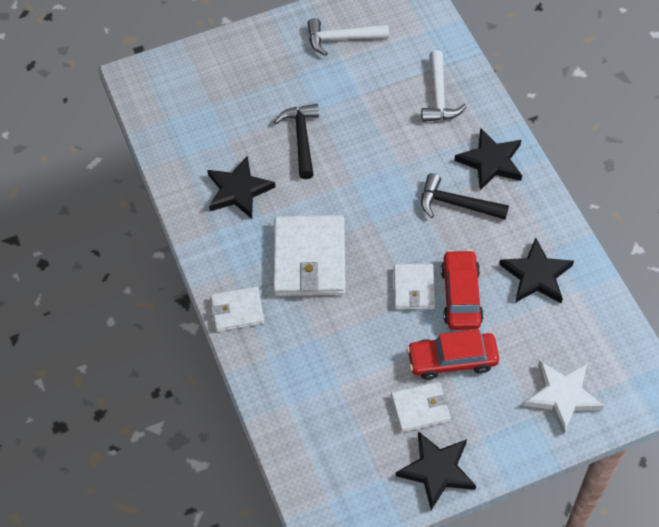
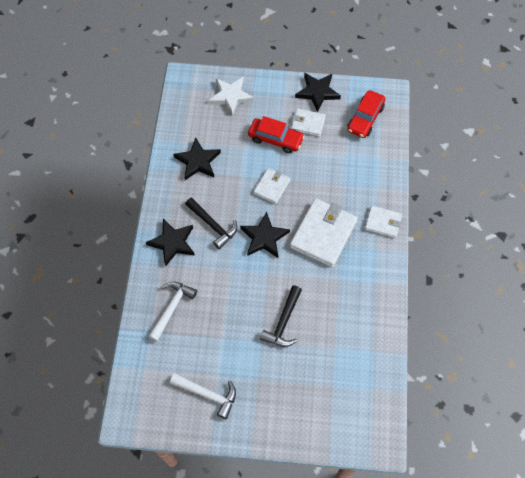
camera: 155 degrees left, 5 degrees up
(238, 190) = (345, 304): black star -> black star (264, 237)
(461, 296) = (248, 170): red car -> red car (365, 118)

